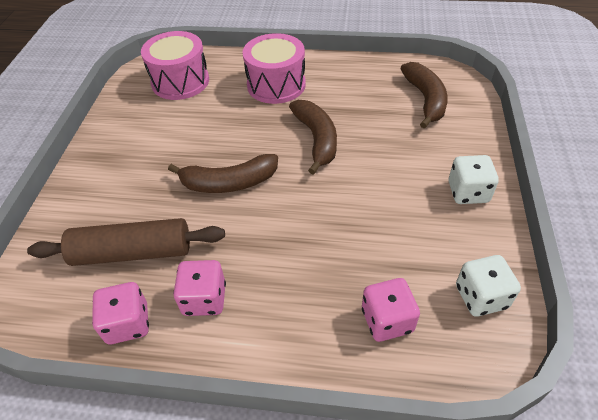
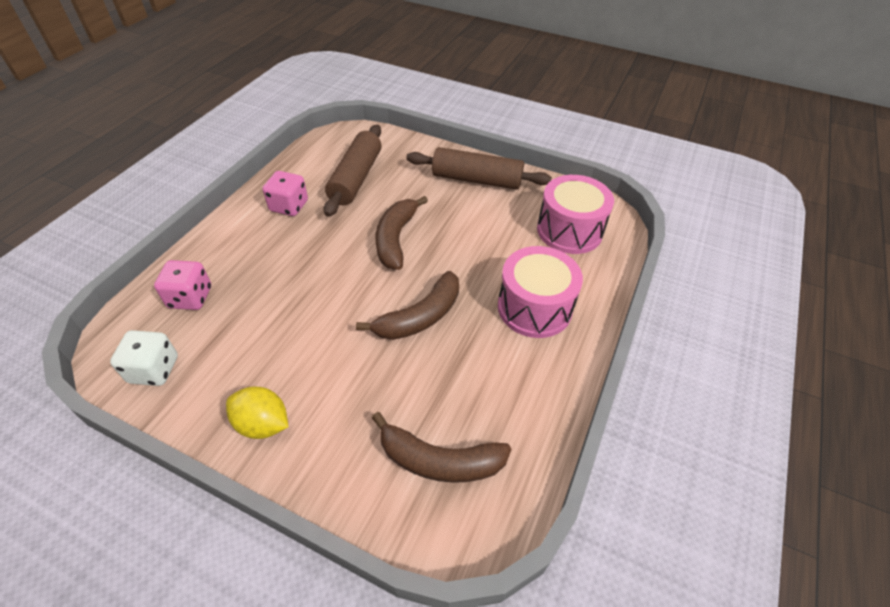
camera: 105 degrees right, 0 degrees up
(116, 150) = (477, 179): none -> brown rolling pin
(128, 323) = (298, 171): pink dice -> none
(317, 139) = (420, 317): brown banana -> brown banana turned 45 degrees counterclockwise
(468, 192) = (263, 424): white dice -> yellow lemon

